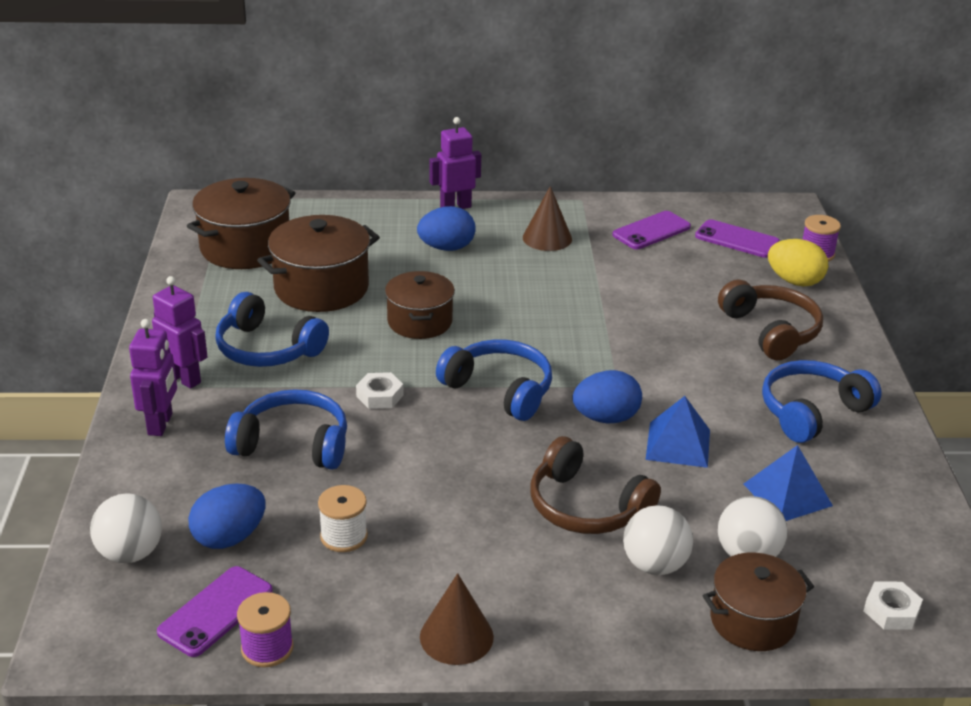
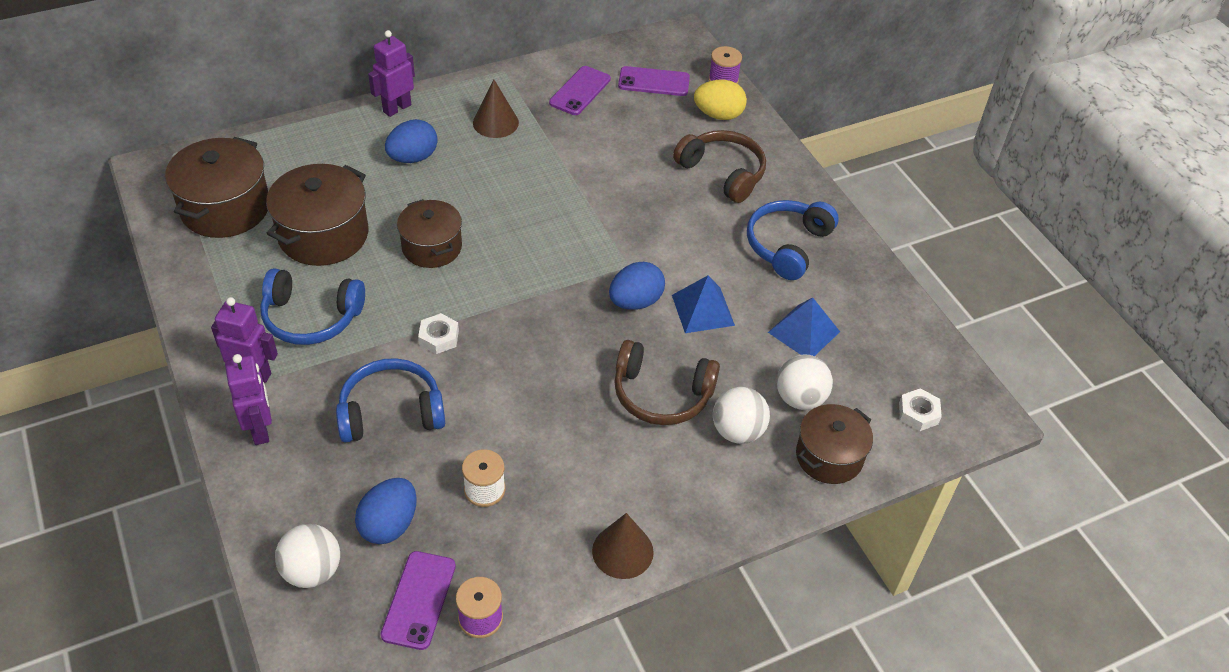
camera: 25 degrees left, 15 degrees up
(499, 390) = (536, 300): blue headphones -> none

